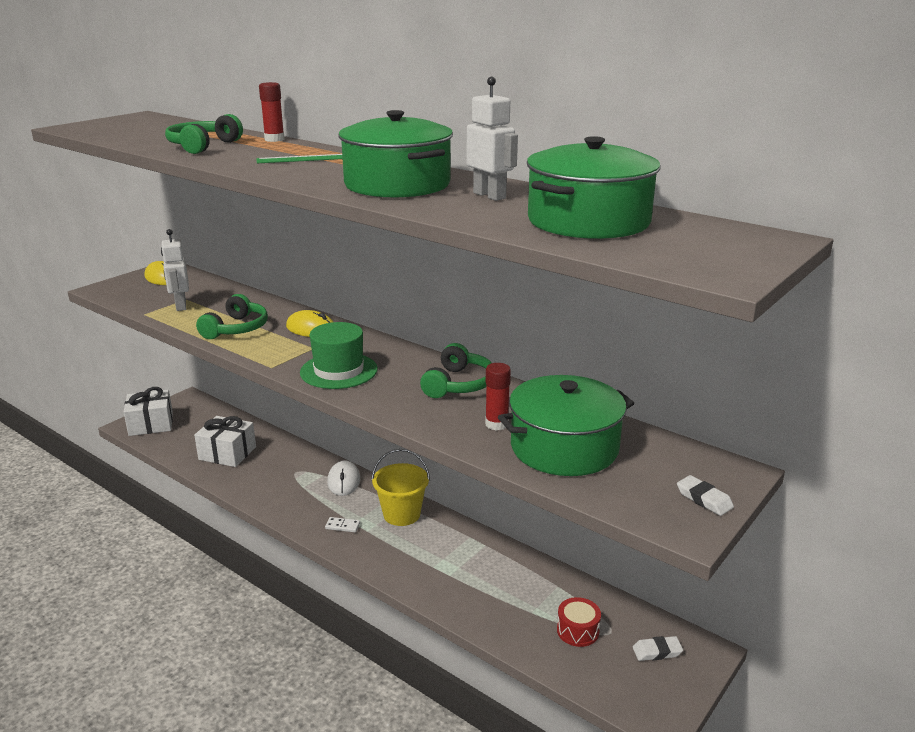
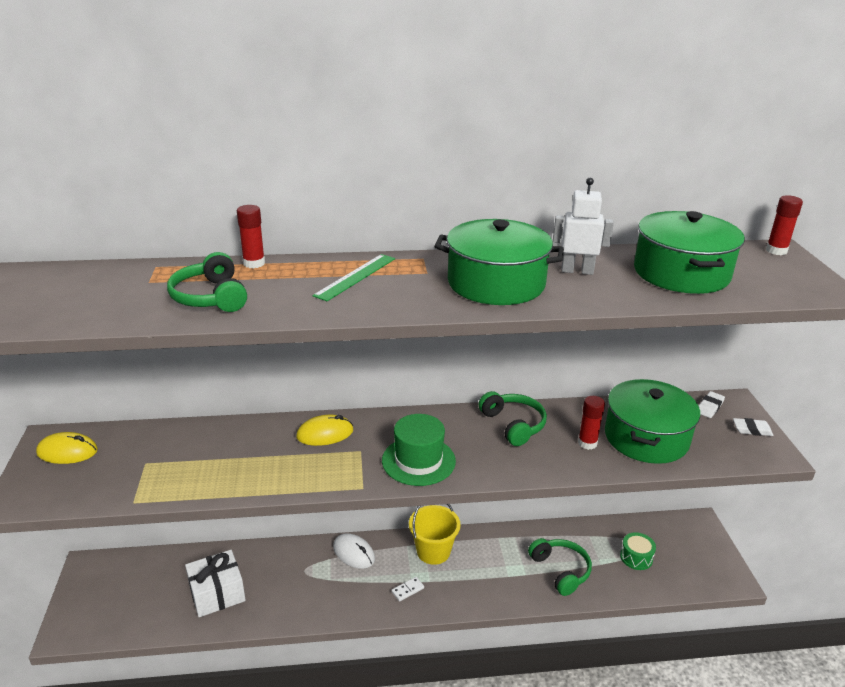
camera: 45 degrees left, 5 degrees up
(151, 424) = (89, 615): white gift -> none
(180, 306) = (155, 473): white robot -> none
(236, 329) = (260, 468): green headphones -> green headphones (560, 570)
(578, 631) = (636, 557): red drum -> green drum
(657, 651) = (683, 540): white eraser -> white eraser (709, 407)
(769, 238) = (776, 251): none -> red glue stick

